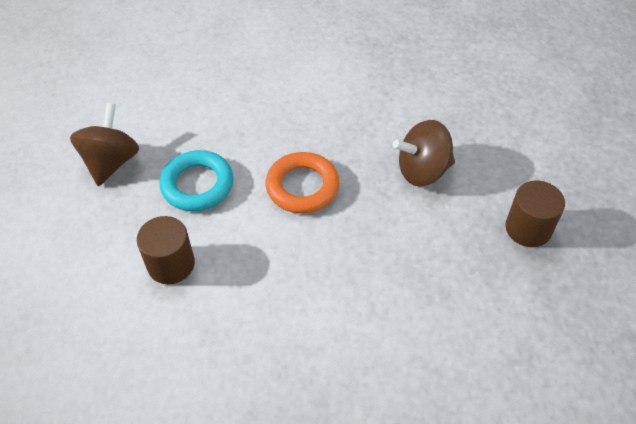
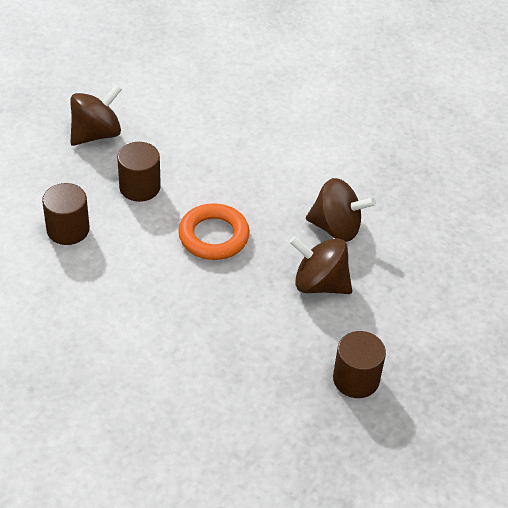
camera: 35 degrees right, 5 degrees down
(197, 185) = (140, 187): turquoise ring -> brown cylinder
(387, 118) = (336, 228): none -> brown spinning top

